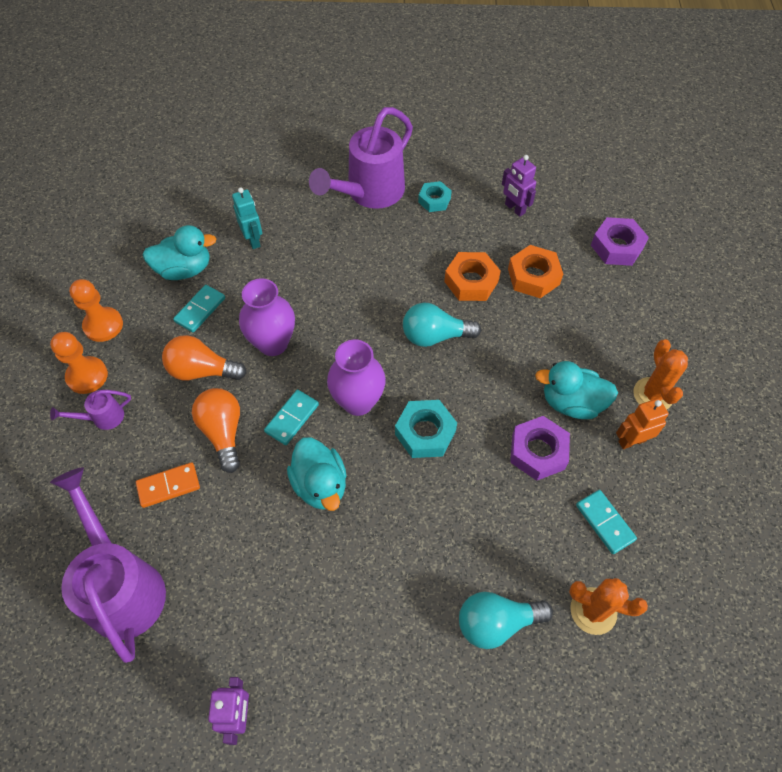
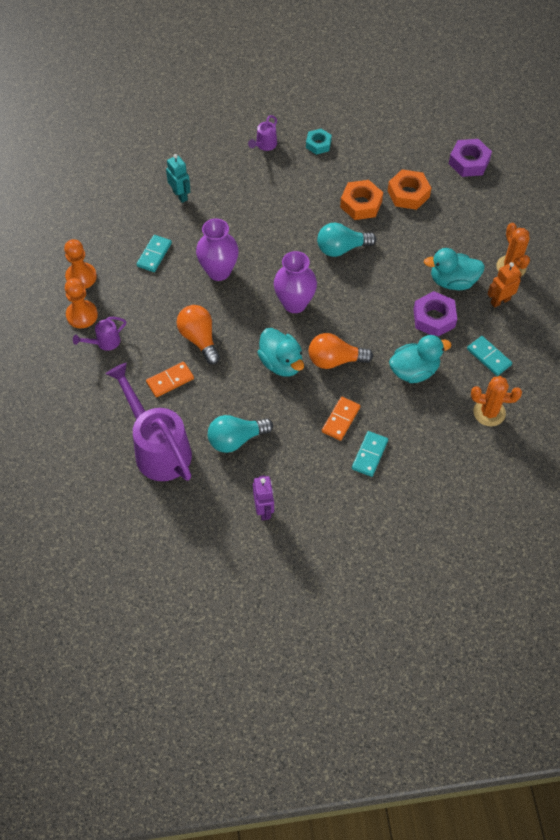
camera: 10 degrees left, 0 degrees up
(184, 269) = (132, 226): turquoise duck -> turquoise duck (414, 371)
(202, 370) = (170, 298): orange light bulb -> orange light bulb (335, 360)
(292, 418) = (248, 322): turquoise domino -> turquoise domino (369, 455)
(370, 193) = (264, 145): purple watering can -> purple watering can, size x0.44
(381, 585) = (340, 419): none -> orange domino
(425, 433) = (349, 317): turquoise nut -> none
(496, 622) = (425, 429): turquoise light bulb -> turquoise light bulb (236, 439)
(514, 209) = (384, 143): purple robot -> none

